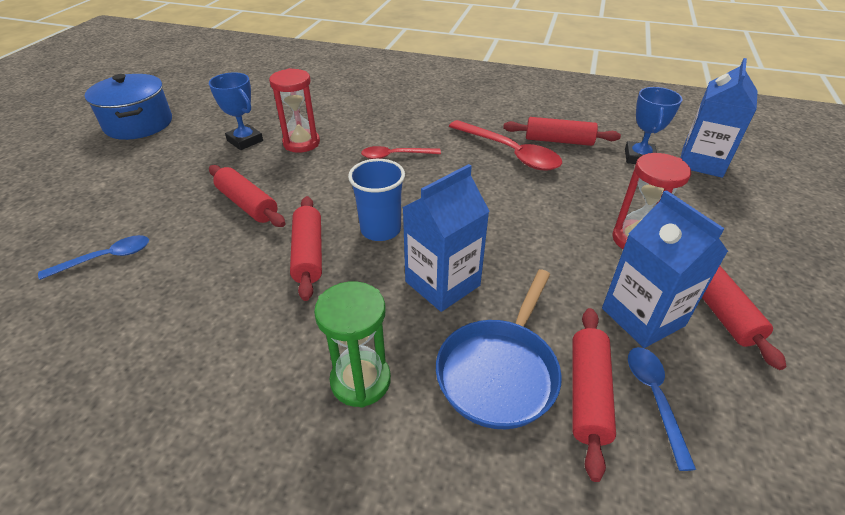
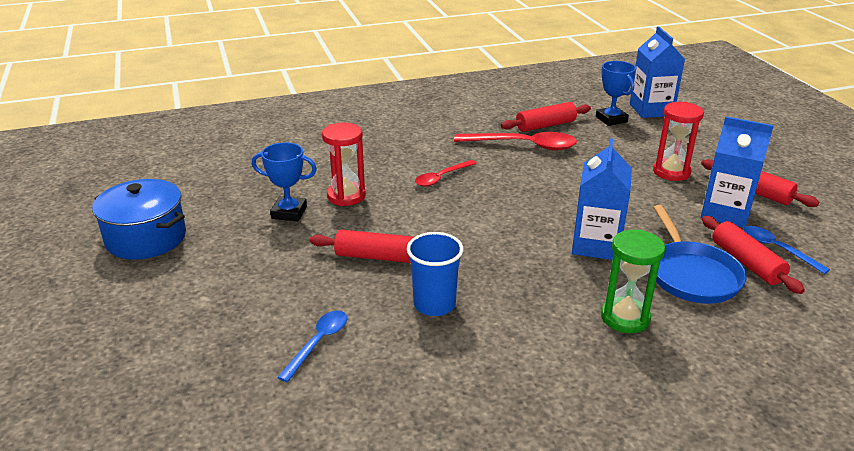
camera: 35 degrees left, 10 degrees down
(308, 254) = (480, 267): red rolling pin -> none
(380, 229) = (508, 231): blue cup -> blue cup (434, 304)

